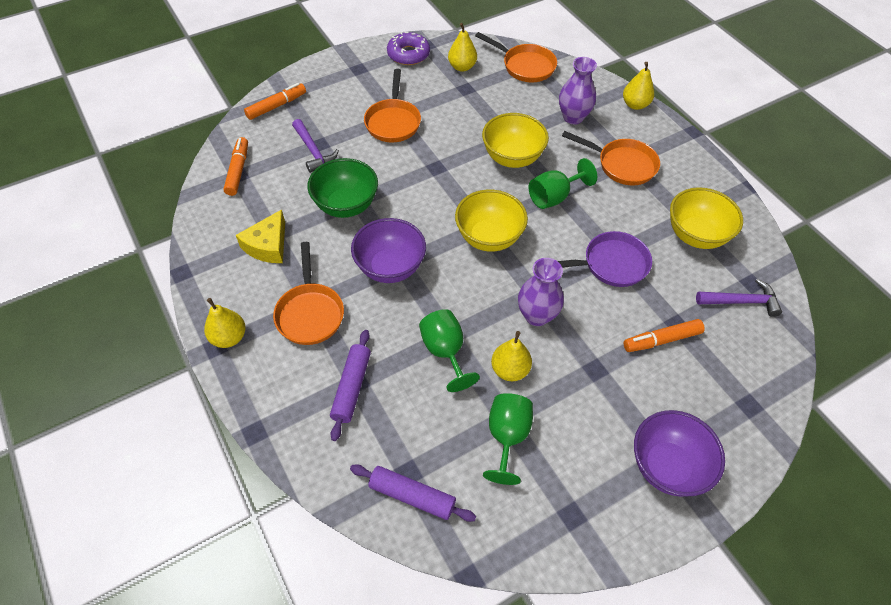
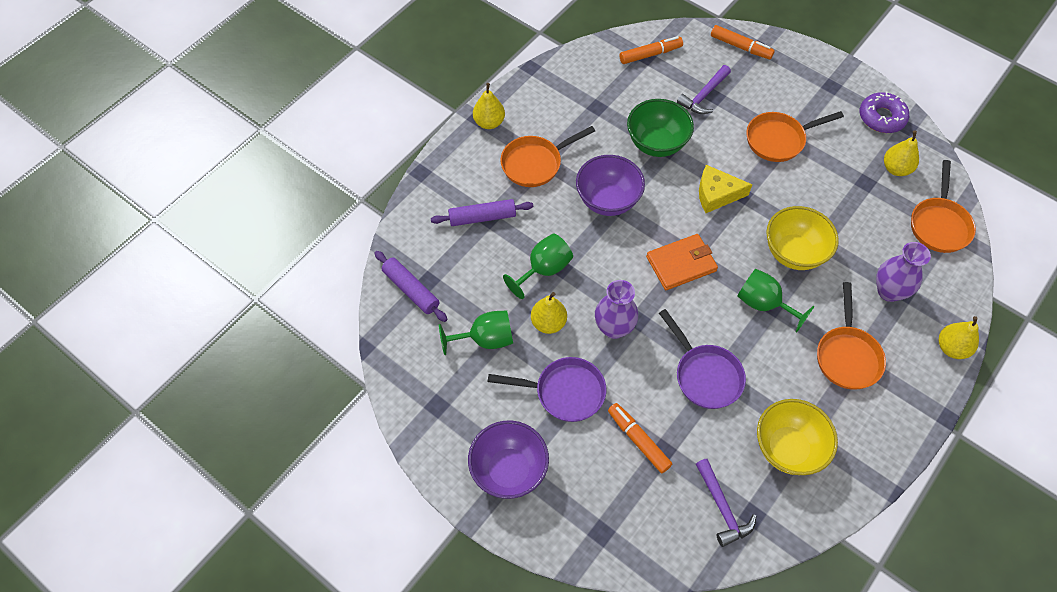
camera: 70 degrees right, 5 degrees up
(268, 245) = (585, 108): yellow cheese -> yellow cheese (716, 194)
(412, 495) = (411, 290): purple rolling pin -> purple rolling pin turned 45 degrees counterclockwise
(489, 237) = (681, 264): yellow bowl -> orange wallet
(593, 383) = (564, 392): none -> purple pan

